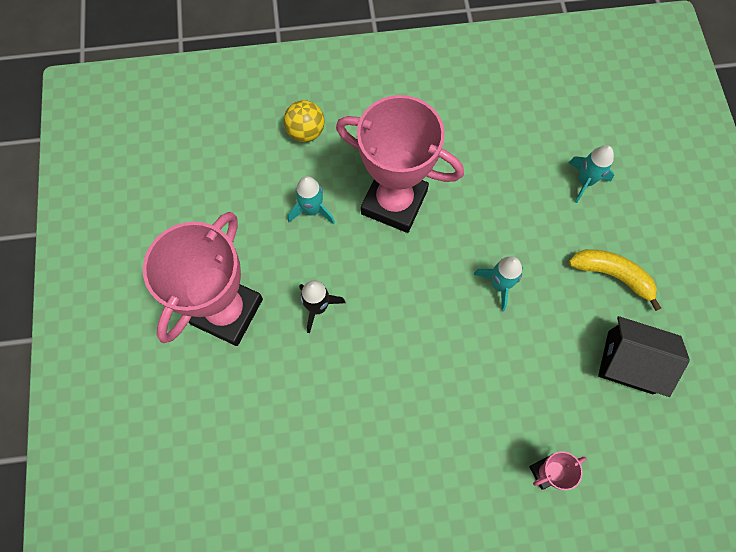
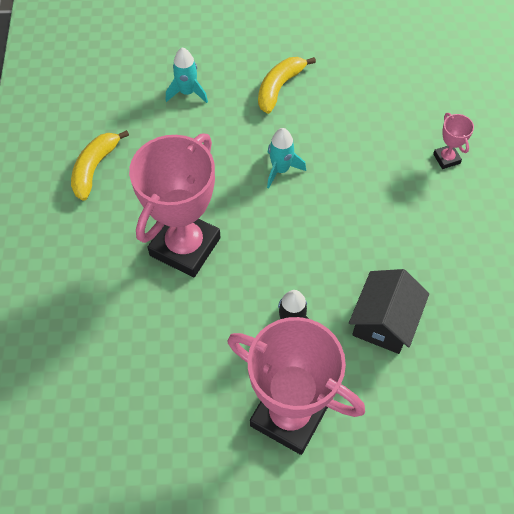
camera: 85 degrees left, 10 degrees down
(305, 132) = (86, 325): yellow ball -> none
(312, 210) = (182, 324): turquoise rocket -> none
(473, 110) = (94, 168): none -> yellow banana
(630, 362) = (355, 88): black house -> black house (384, 321)

